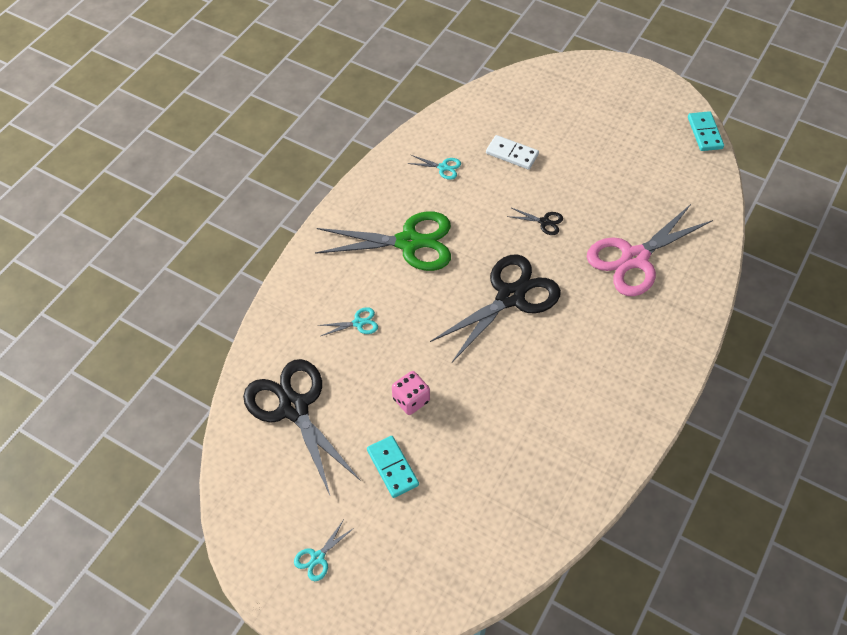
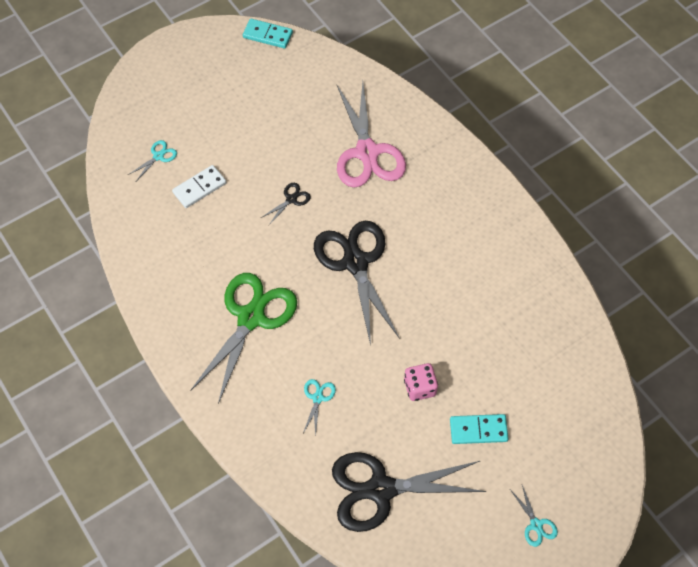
camera: 65 degrees left, 5 degrees up
(443, 167) = (180, 251): turquoise scissors -> turquoise scissors (158, 156)

